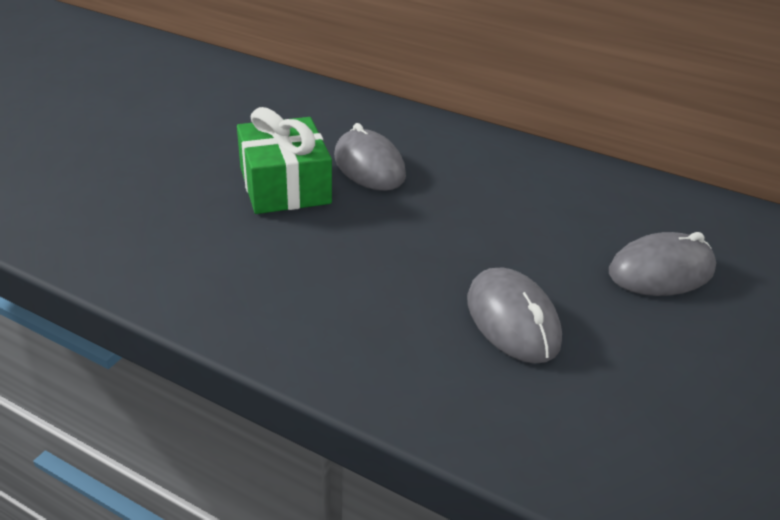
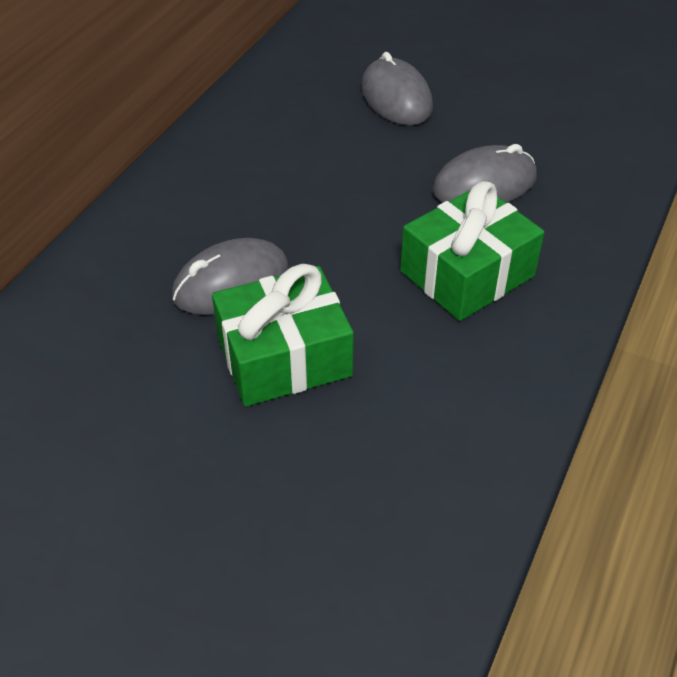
camera: 90 degrees left, 10 degrees up
(367, 289) = (467, 273): none -> green gift

